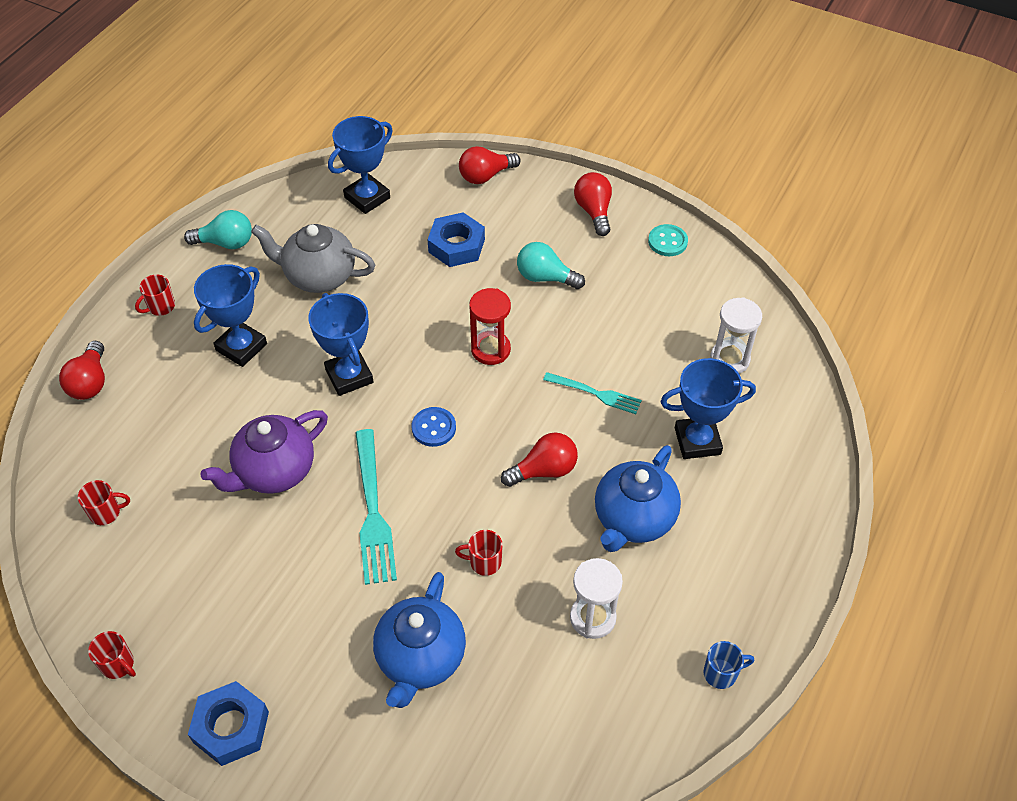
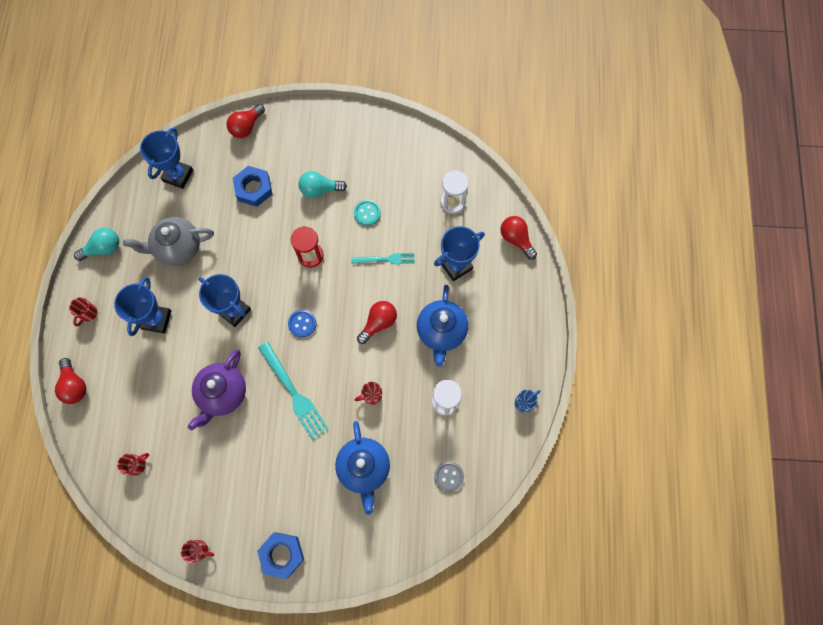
camera: 25 degrees left, 20 degrees up
(546, 730) = (448, 476): none -> grey button
(594, 211) = (327, 127): red light bulb -> red light bulb (516, 239)
(667, 241) = (382, 131): turquoise button -> turquoise button (367, 213)

